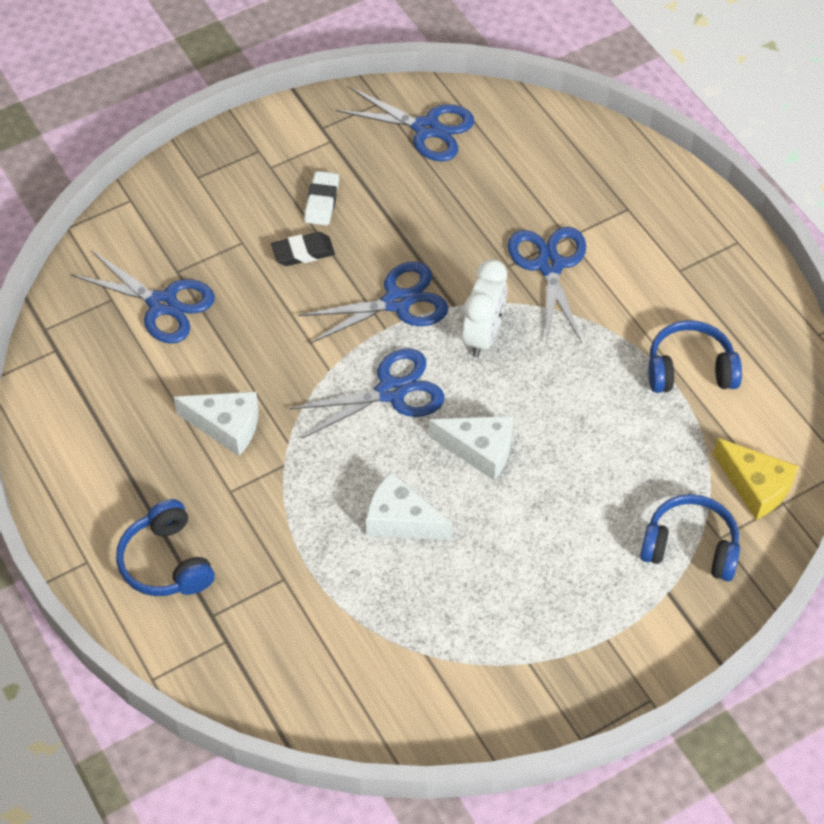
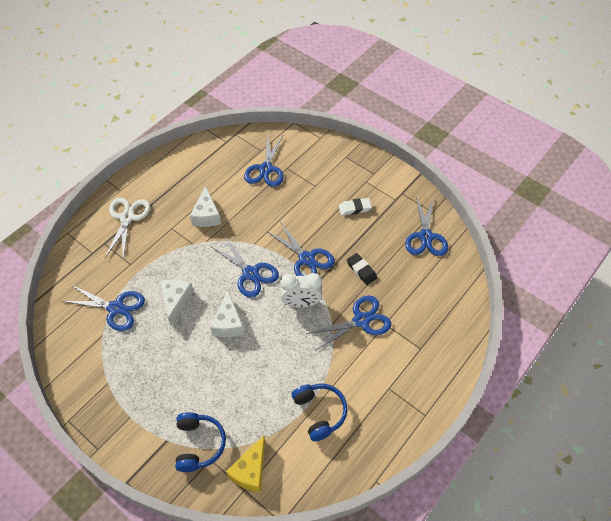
camera: 70 degrees right, 0 degrees up
(166, 562) = (127, 218): blue headphones -> white scissors
(303, 252) = (320, 211): black eraser -> black eraser (361, 270)
(376, 621) = (116, 308): none -> blue scissors

